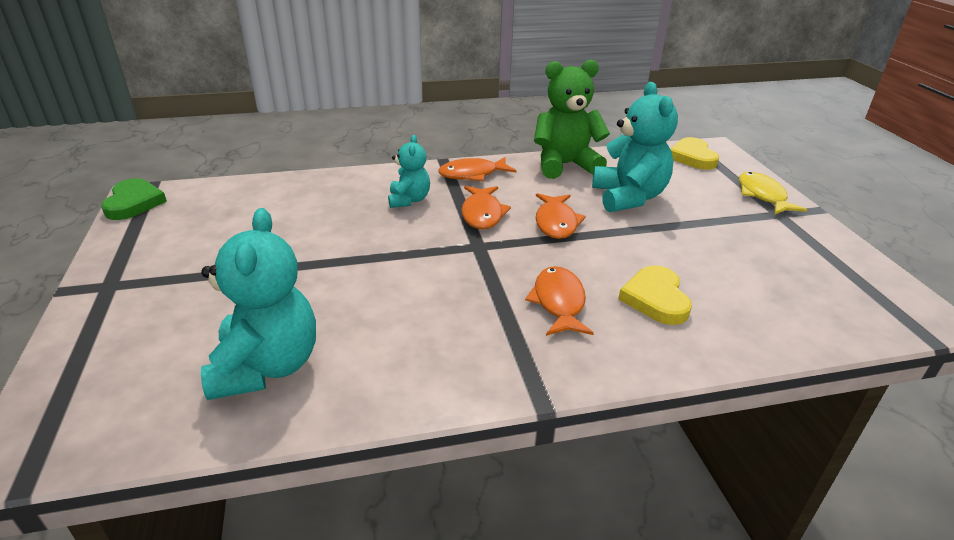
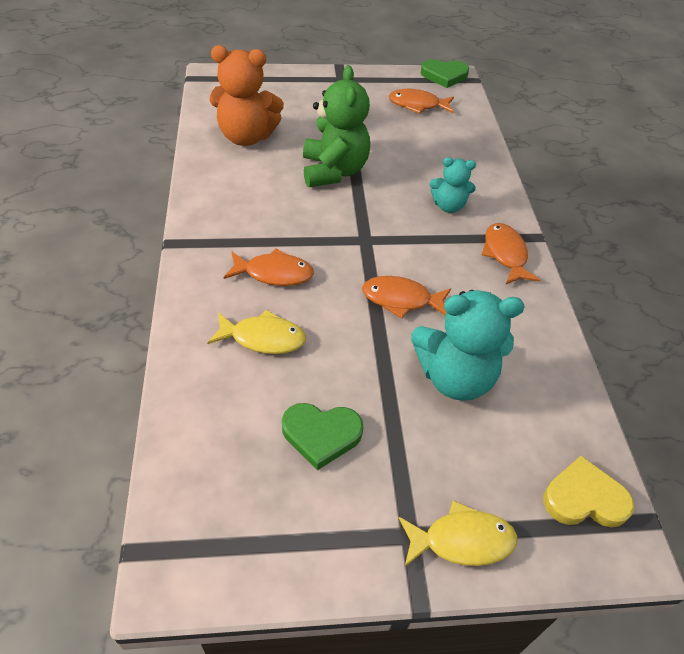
camera: 95 degrees right, 15 degrees up
(267, 367) = (246, 137): turquoise teddy bear -> orange teddy bear
(482, 214) = (421, 250): orange fish -> orange fish (417, 105)
(565, 165) = (538, 338): green teddy bear -> green teddy bear (334, 171)
(655, 299) = (263, 338): yellow heart -> yellow fish
(734, 255) = (321, 435): none -> green heart

